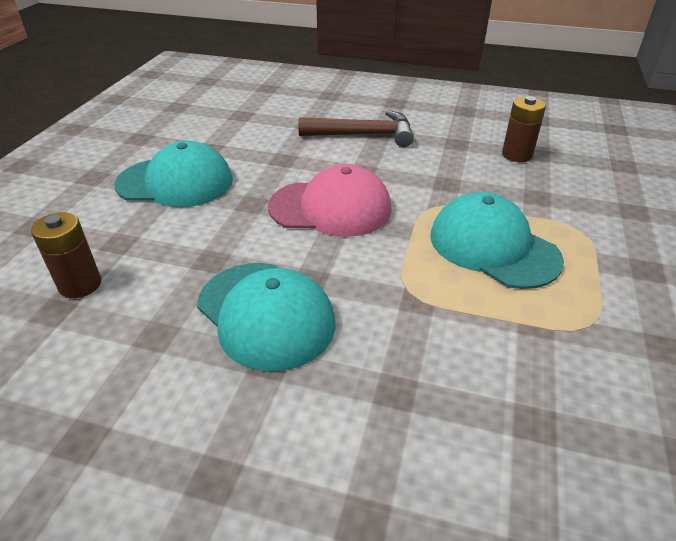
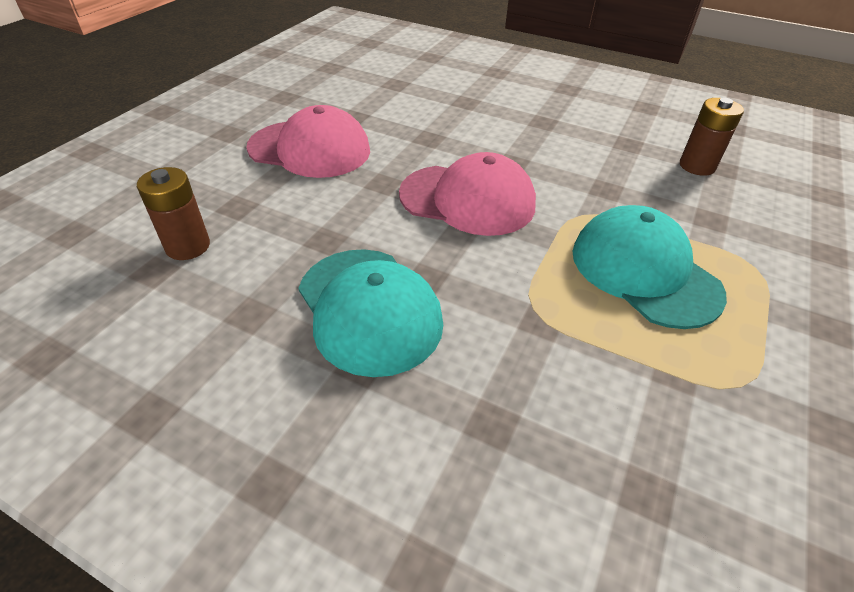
camera: 10 degrees right, 5 degrees up
(175, 182) = (310, 149): turquoise cap -> pink cap
(363, 135) = (523, 121): brown hammer -> none

